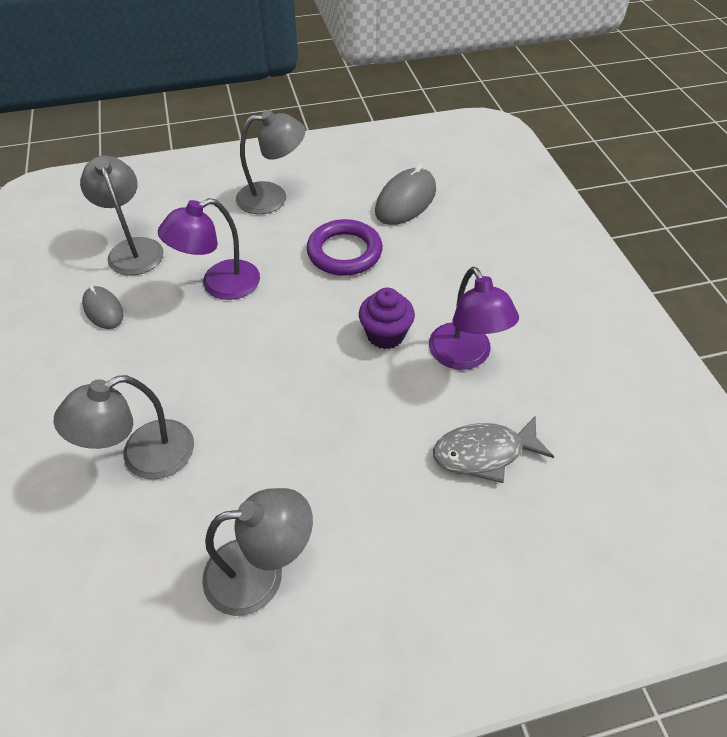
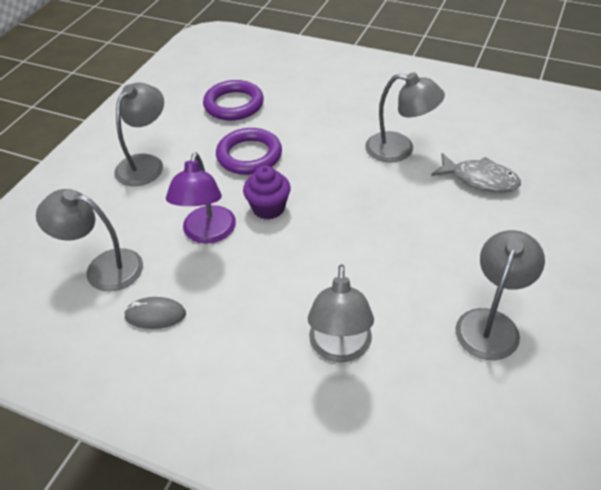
camera: 50 degrees left, 5 degrees down
(385, 335) = (347, 173): purple cupcake -> purple cupcake (268, 208)
(405, 201) = (234, 104): grey mouse -> purple ring
(465, 356) = (400, 149): purple lamp -> grey lamp
(484, 453) = (480, 179): grey fish -> grey fish turned 90 degrees counterclockwise

